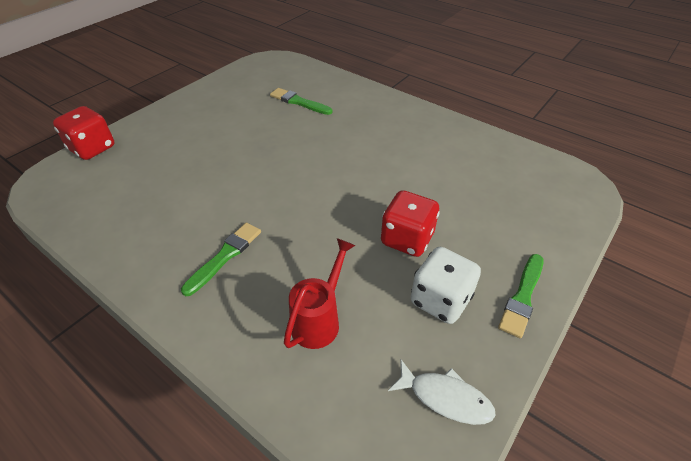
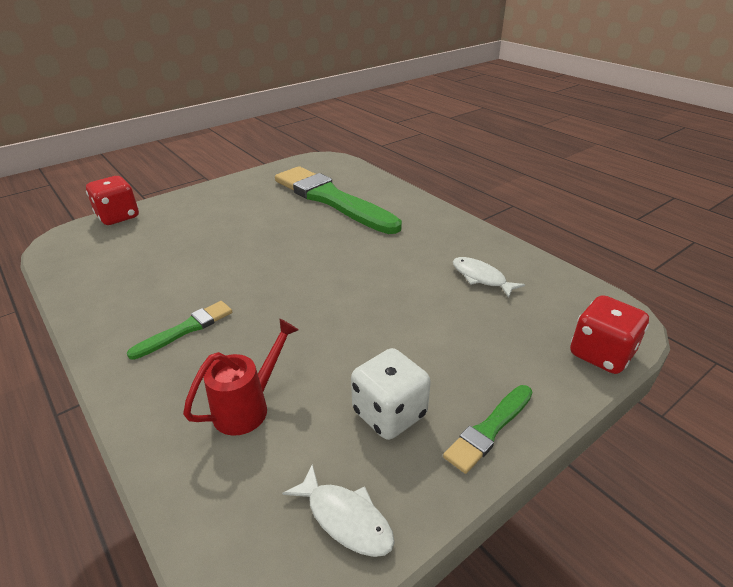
camera: 15 degrees right, 10 degrees down
(299, 102) = (332, 200): green brush -> green brush, size x2.21
(407, 239) = (382, 345): red dice -> red dice (601, 354)
(461, 162) = (481, 278): none -> white fish

